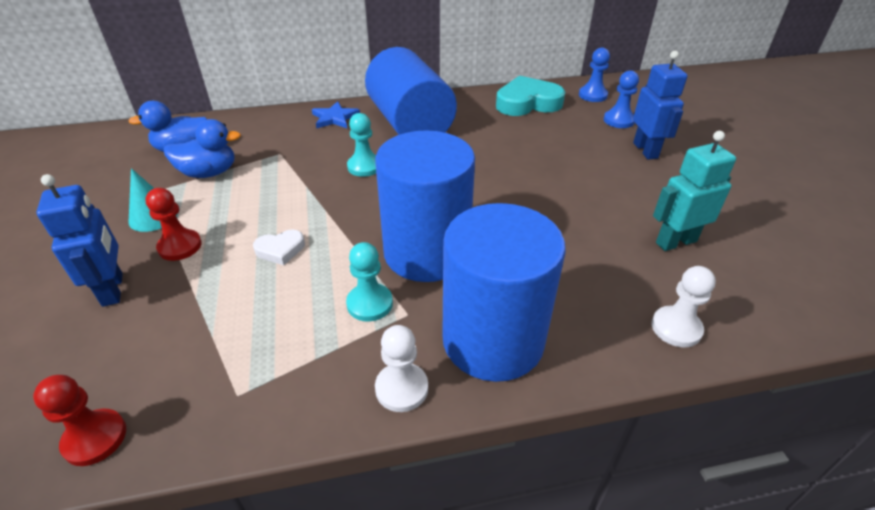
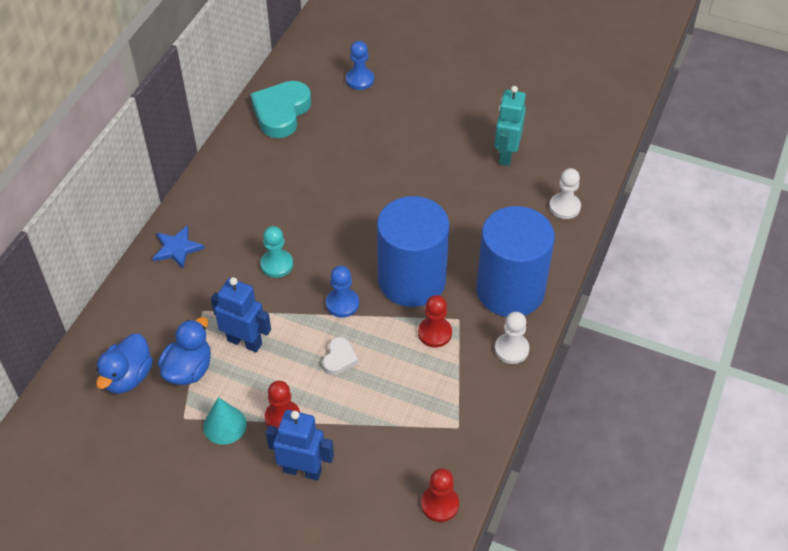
camera: 55 degrees left, 10 degrees up
(369, 303) = (434, 333): turquoise pawn -> red pawn
(410, 124) = (239, 204): blue cylinder -> none
(592, 95) = (310, 67): blue pawn -> blue pawn (342, 304)
(646, 150) = (409, 95): blue robot -> blue robot (245, 342)

